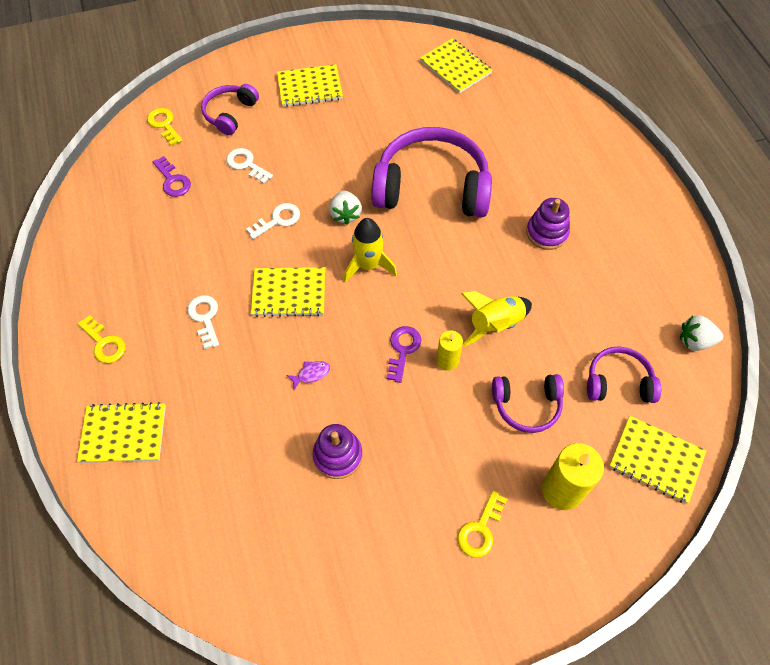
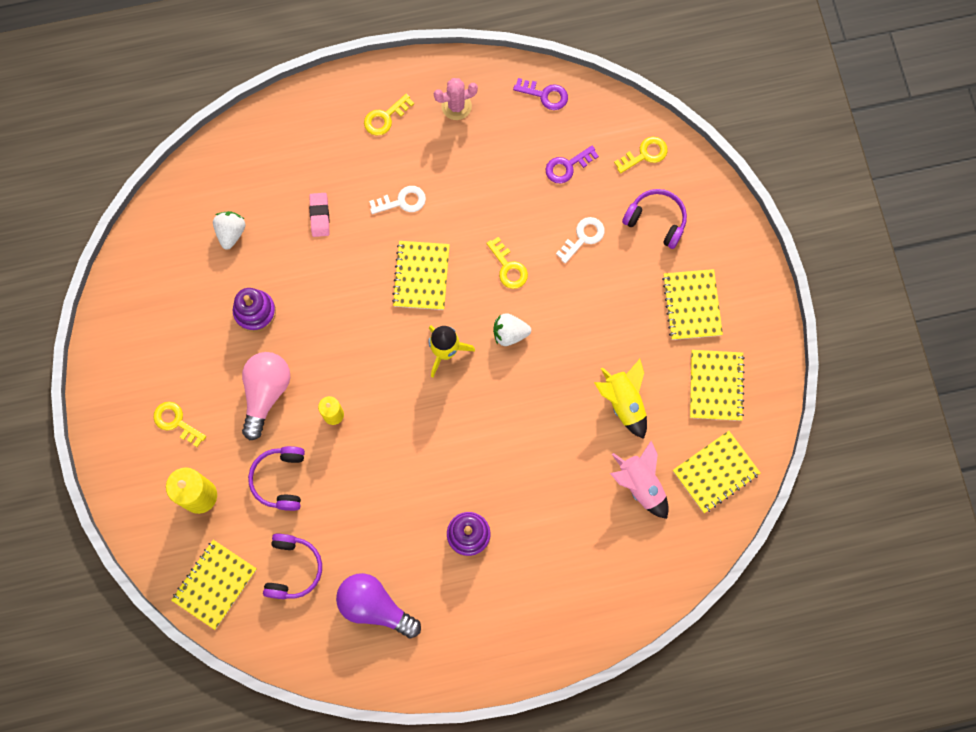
camera: 95 degrees right, 15 degrees up
(98, 277) = (456, 106): none -> pink cactus
(123, 433) = (296, 140): yellow notebook -> yellow notebook (716, 386)
(220, 398) = (319, 216): none -> pink eraser
(278, 220) = (508, 267): white key -> yellow key
(311, 374) = (334, 293): purple fish -> none
(403, 349) = (349, 375): purple key -> purple key (545, 95)
(432, 187) = (538, 424): purple headphones -> none
(432, 432) = (266, 393): none -> pink light bulb
(475, 114) = (640, 484): none -> pink rocket
(495, 324) = (366, 464): yellow rocket -> yellow rocket (623, 402)
(635, 303) = (375, 606): none -> purple light bulb
(695, 341) = (327, 654): white strawberry -> white strawberry (231, 233)

